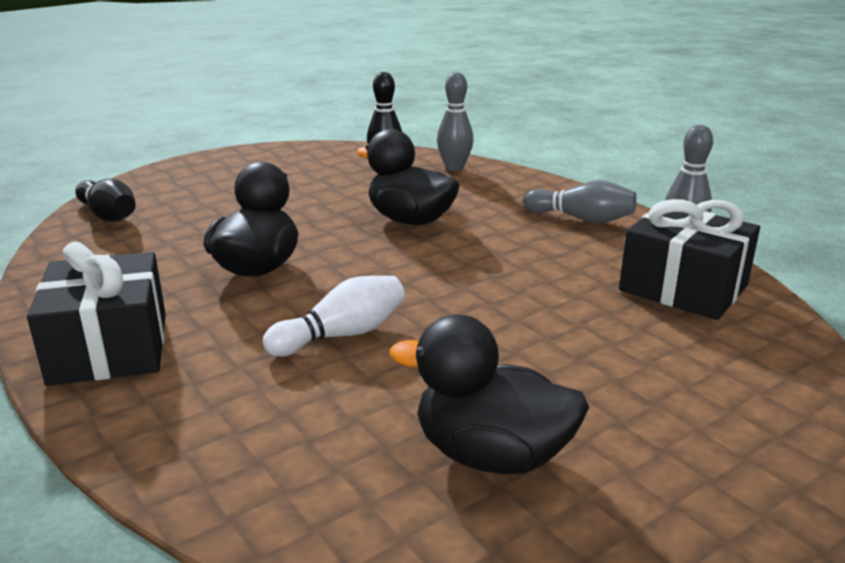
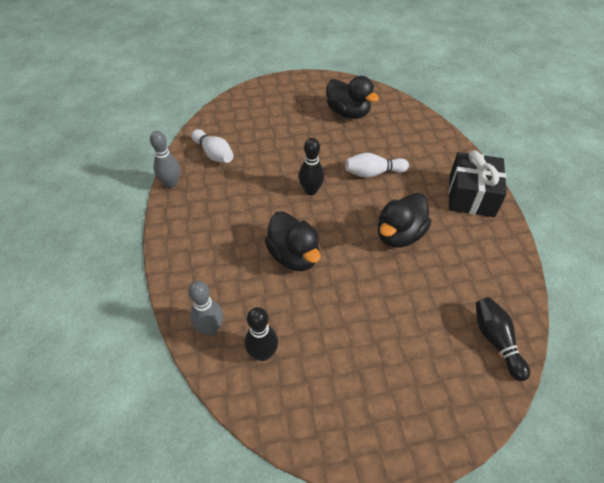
camera: 155 degrees left, 25 degrees up
(447, 283) = (311, 190): none -> black bowling pin
(581, 219) = (197, 221): grey bowling pin -> none
(683, 288) = (214, 154): black gift -> white bowling pin

